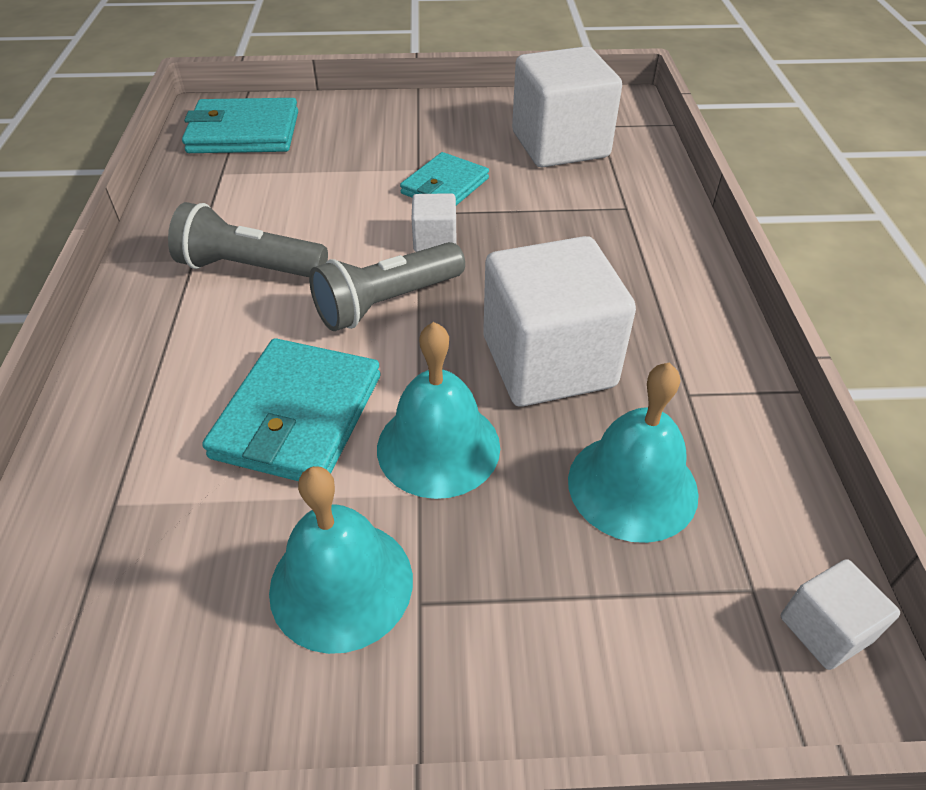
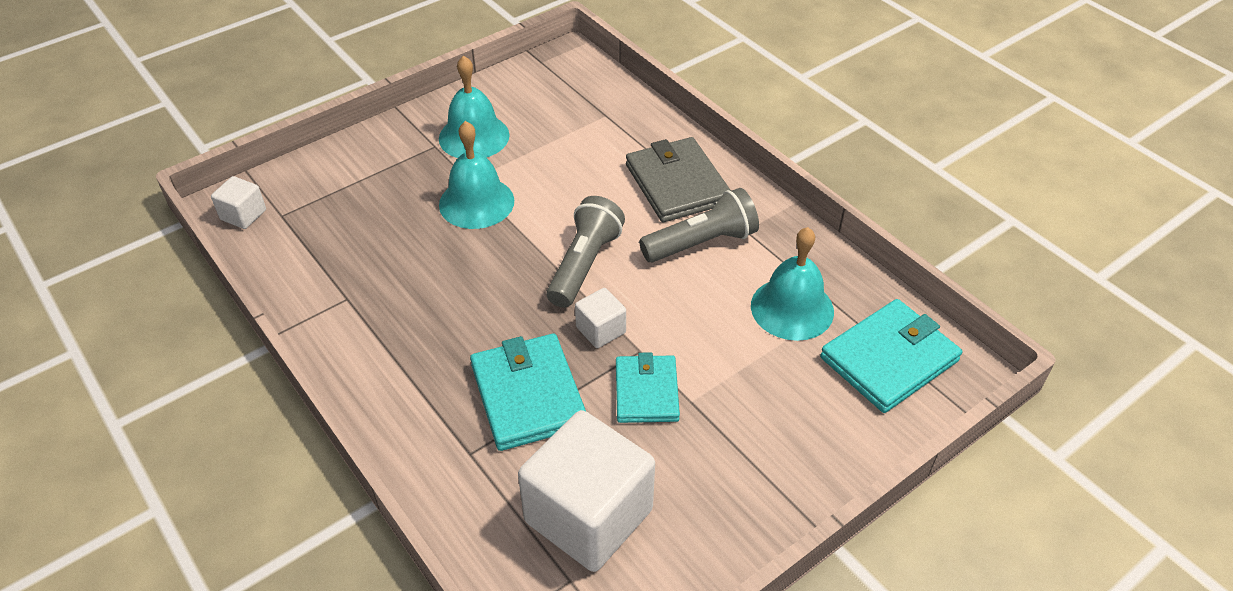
camera: 145 degrees right, 0 degrees up
(181, 341) = (677, 184): none -> grey wallet
(298, 416) = (564, 182): turquoise wallet -> turquoise wallet (528, 395)
(548, 362) = (447, 276): white cube -> none
(632, 486) = (359, 231): turquoise bell -> turquoise bell (792, 308)

